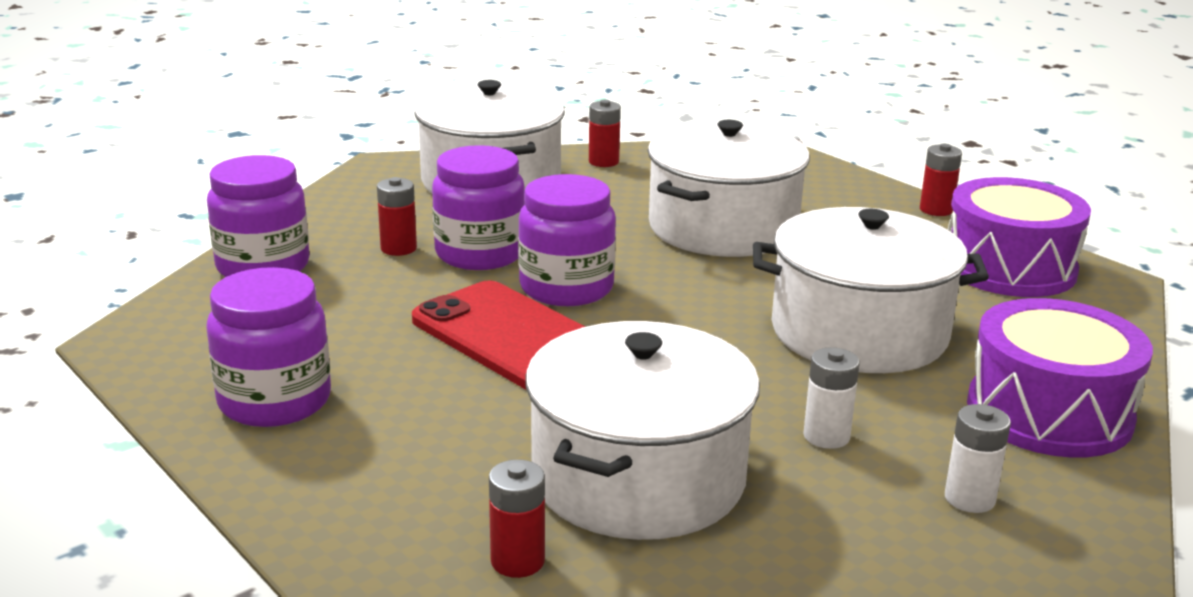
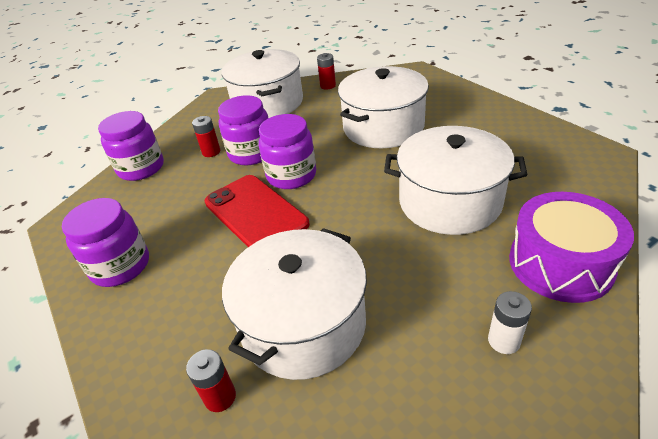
camera: 10 degrees right, 15 degrees up
(826, 436) = (420, 287): white battery -> none
(936, 210) = (504, 107): red battery -> none
(1009, 268) = (543, 147): purple drum -> none

